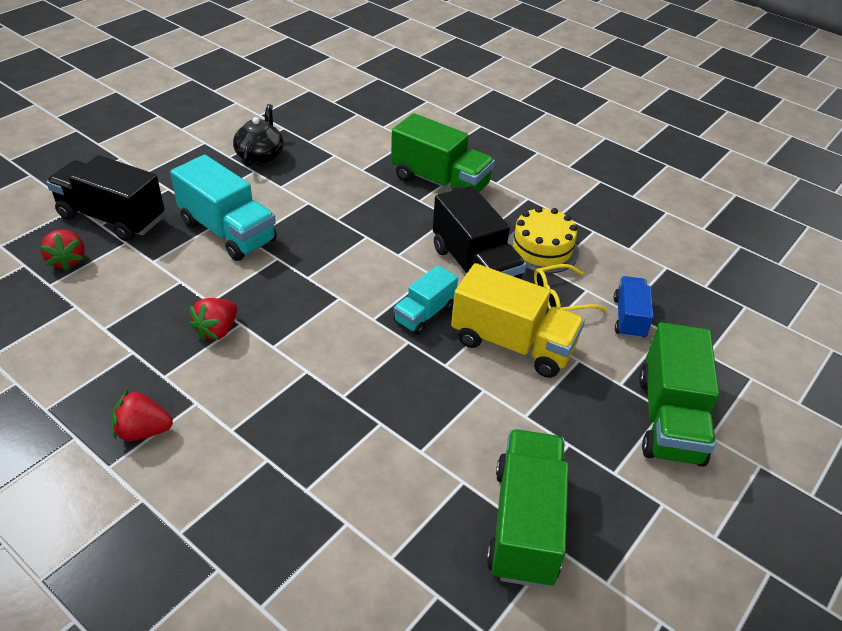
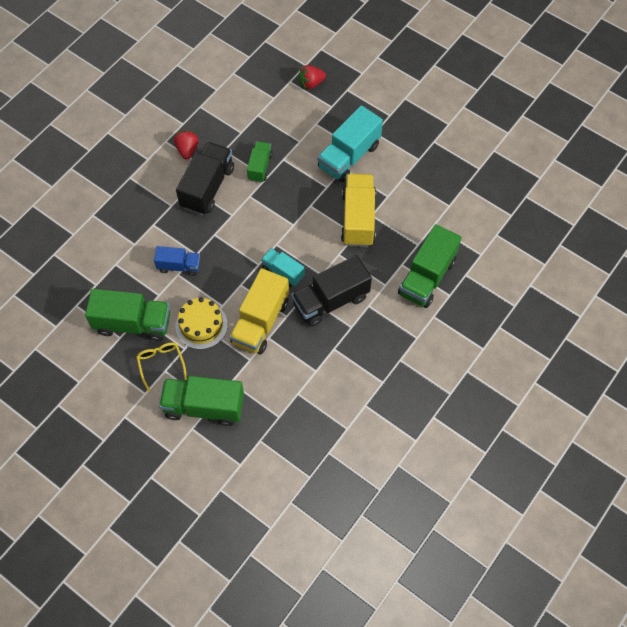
camera: 90 degrees right, 20 degrees up
(112, 218) = (354, 94): black truck -> black truck (207, 187)
(217, 330) = (260, 167): red strawberry -> green truck
(260, 156) = (438, 160): black teapot -> none
(340, 231) = (358, 219): none -> yellow truck
(542, 249) = (356, 344): yellow cake -> yellow cake (201, 325)
(560, 298) = (306, 353): yellow glasses -> yellow glasses (161, 364)
(629, 318) = (290, 395): blue truck -> blue truck (179, 266)

